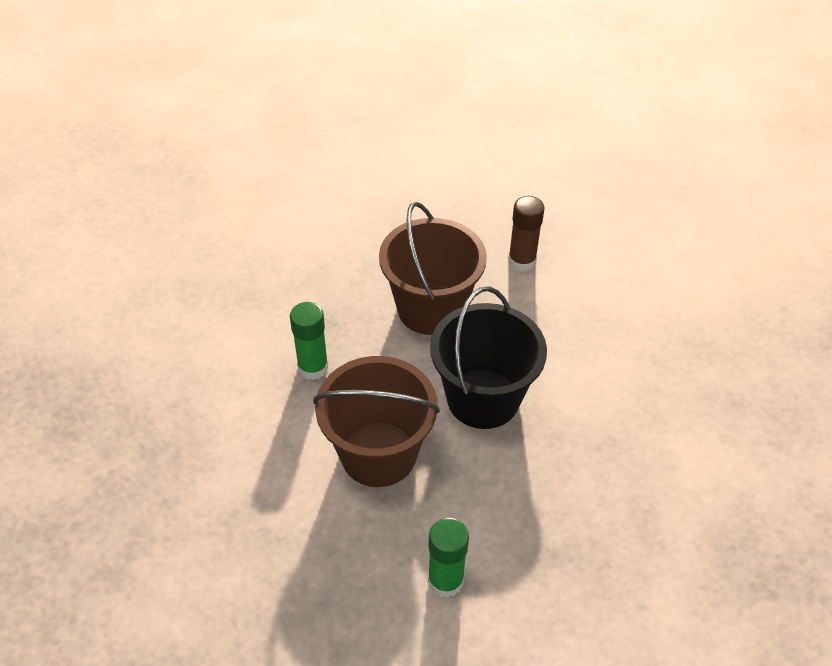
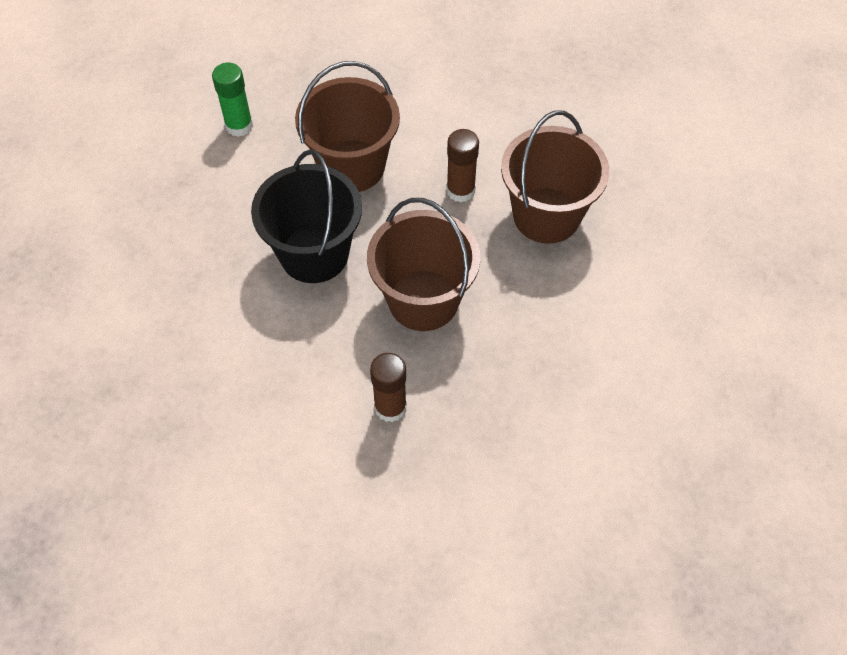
camera: 140 degrees right, 10 degrees up
(273, 304) = (546, 215): none -> brown bucket
(313, 367) = (460, 190): green glue stick -> brown glue stick

